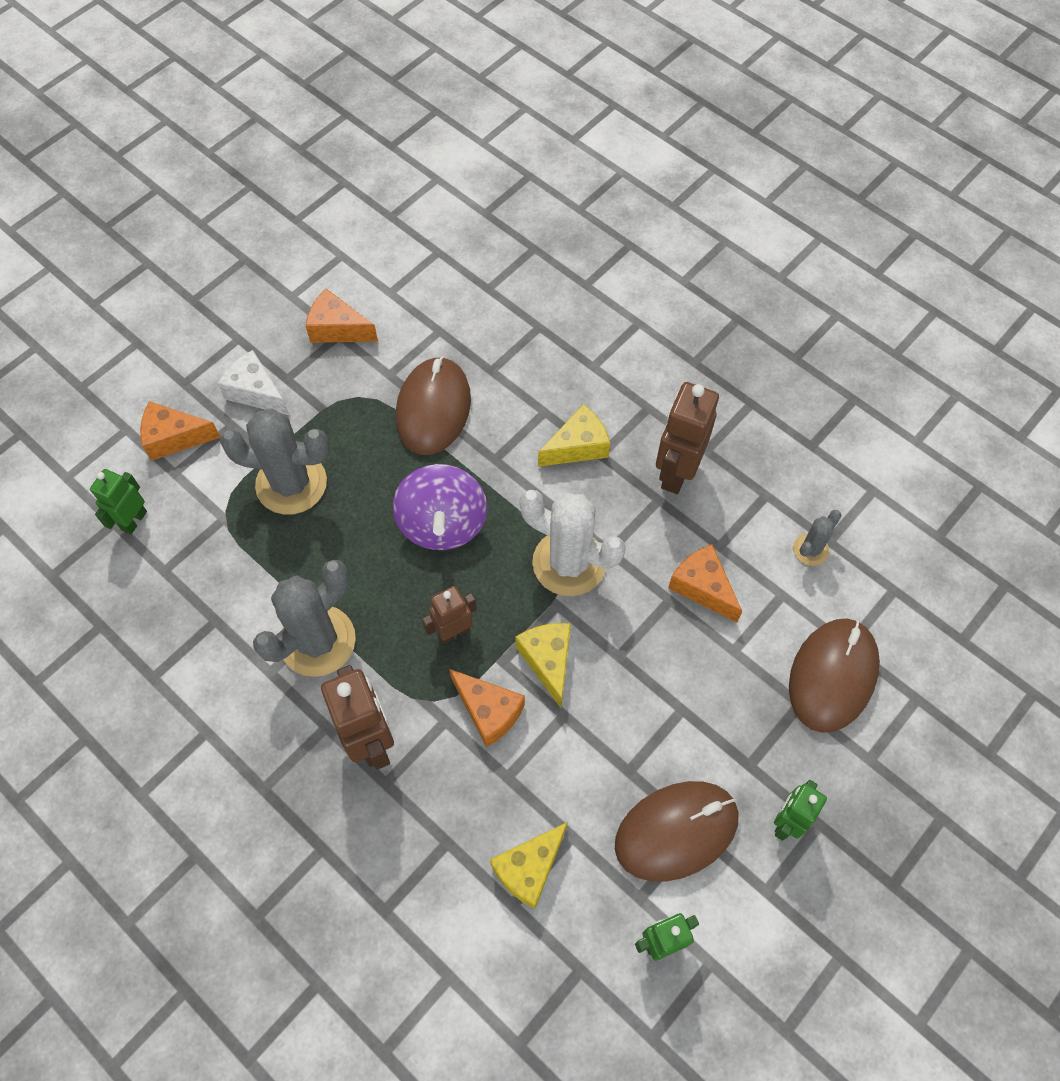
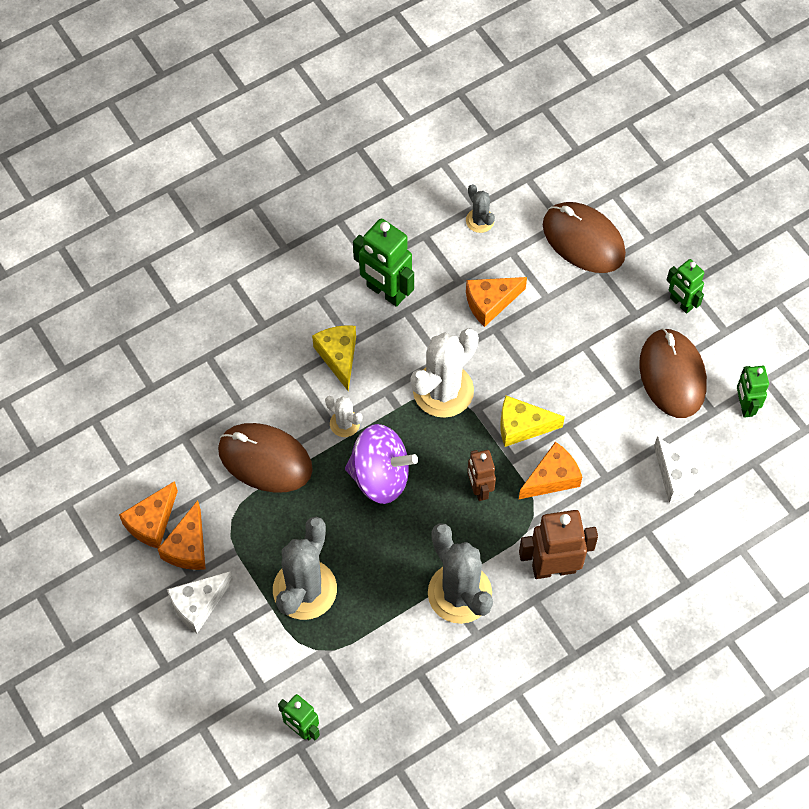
camera: 75 degrees left, 0 degrees up
(175, 438) = (225, 683): orange cheese -> orange cheese (188, 547)
(497, 473) = (344, 423): none -> white cactus
(529, 868) = (677, 478): yellow cheese -> white cheese
(676, 472) = (385, 292): brown robot -> green robot

